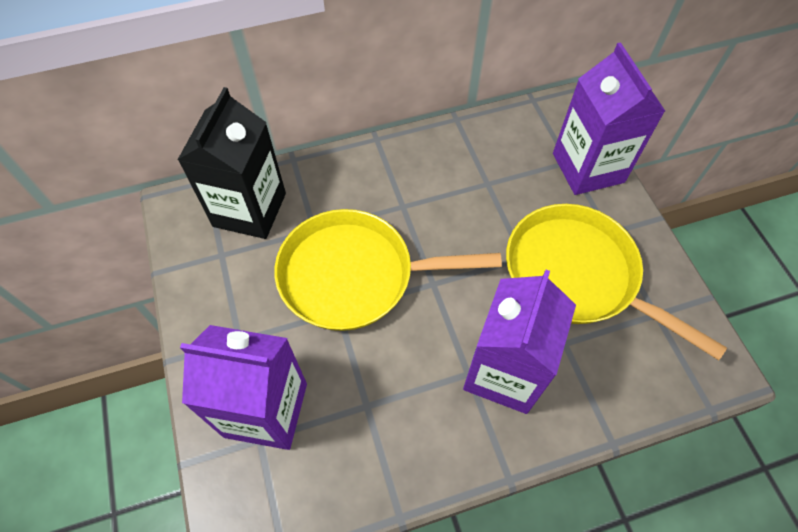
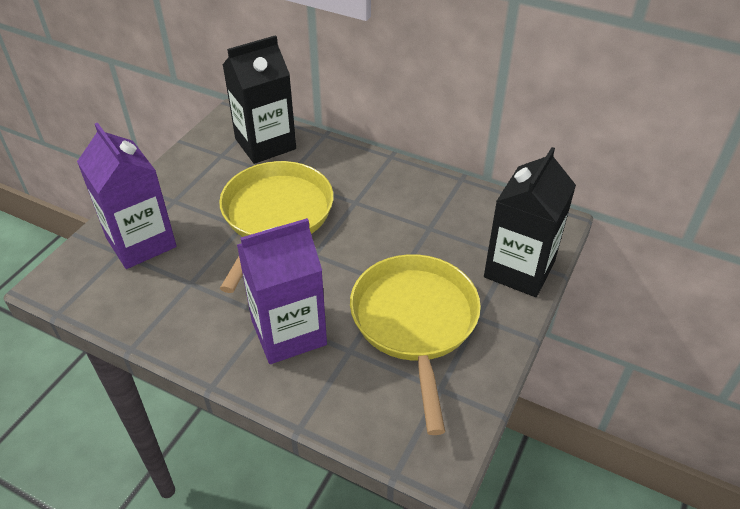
camera: 45 degrees right, 15 degrees down
(354, 275) = (275, 216): yellow pan -> yellow pan turned 60 degrees clockwise
(588, 168) = (519, 269): purple carton -> black carton

